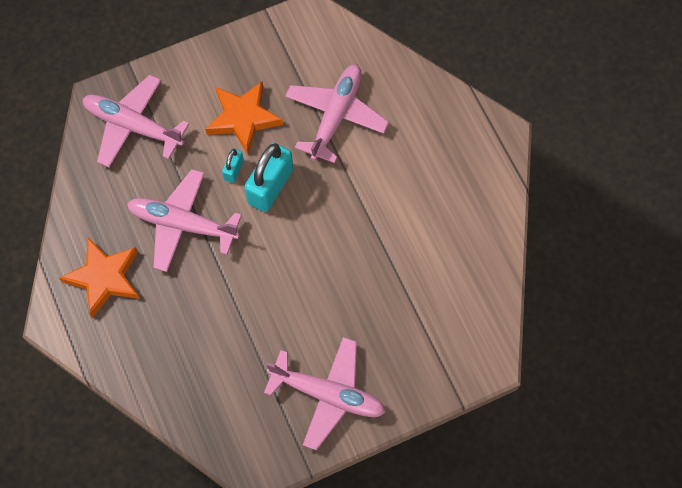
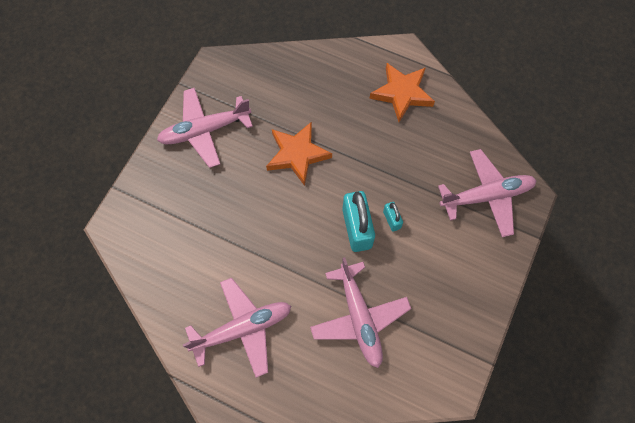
camera: 140 degrees right, 0 degrees up
(182, 224) = (388, 159): pink plane -> pink plane (243, 328)
(243, 118) = (421, 261): orange star -> orange star (297, 154)

